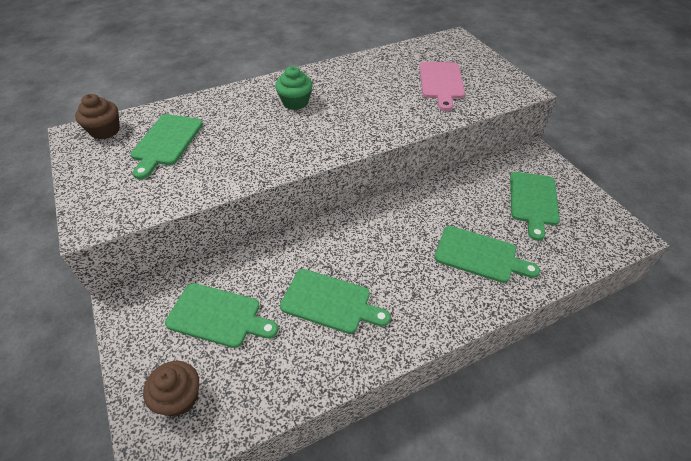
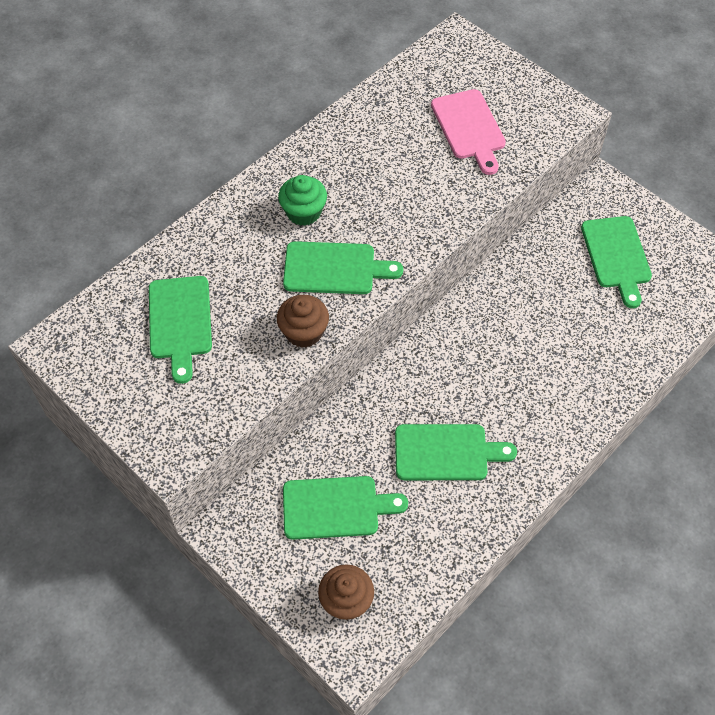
camera: 20 degrees left, 10 degrees up
(105, 131) = (89, 328): brown cupcake -> brown cupcake (304, 332)
(479, 255) = (580, 346): green cutting board -> green cutting board (334, 268)

